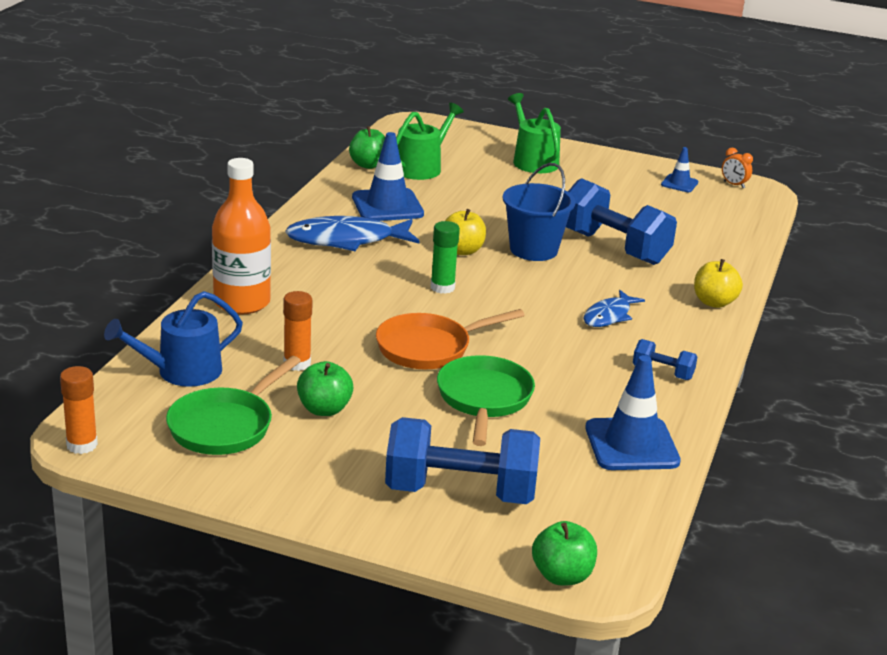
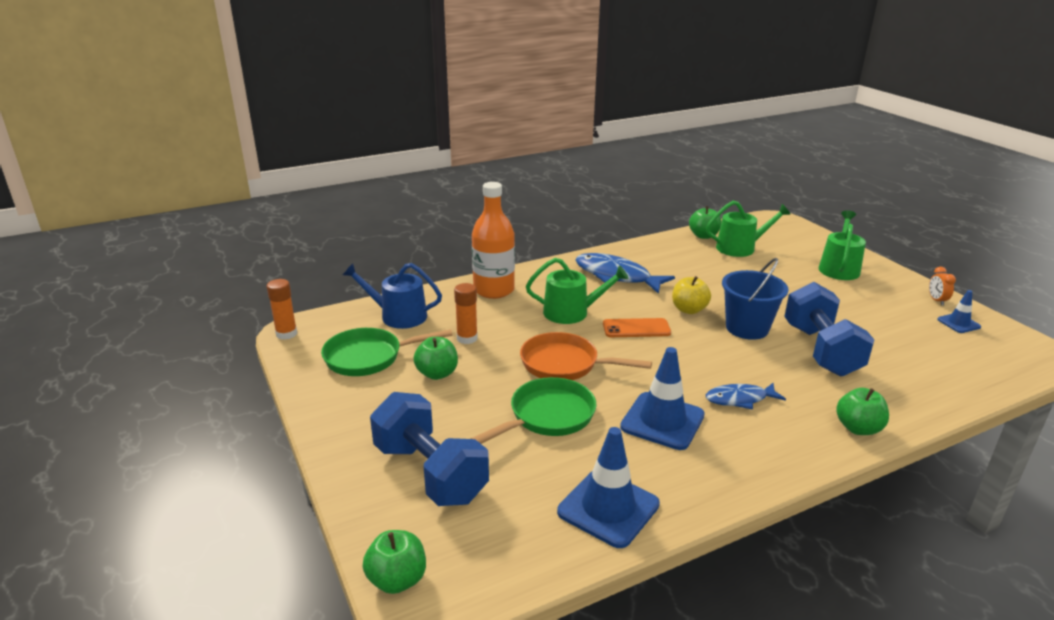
camera: 45 degrees right, 0 degrees up
(359, 295) = (571, 312): none -> green watering can
(387, 206) = (678, 264): blue traffic cone -> blue traffic cone (662, 421)
(442, 287) = (636, 328): green glue stick -> orange phone
(662, 373) = (722, 464): blue dumbbell -> none
(714, 302) = (858, 428): yellow apple -> green apple
(734, 185) = (1019, 341): orange clock -> orange clock (936, 300)

